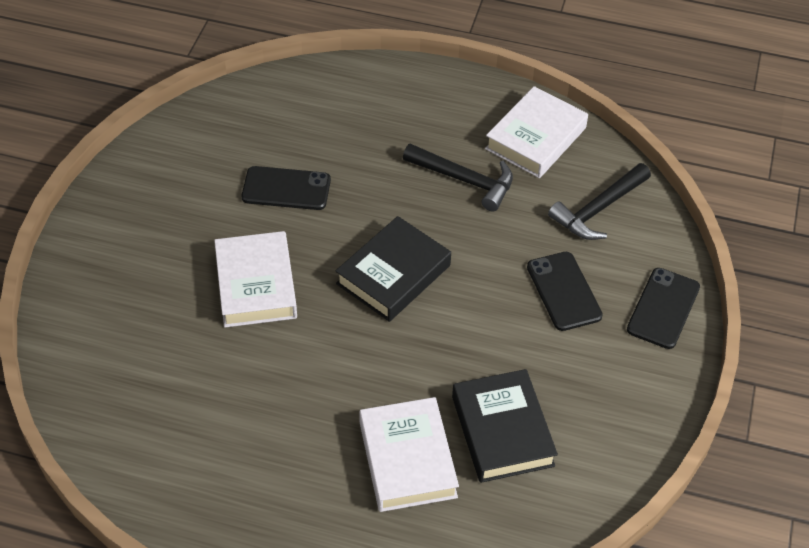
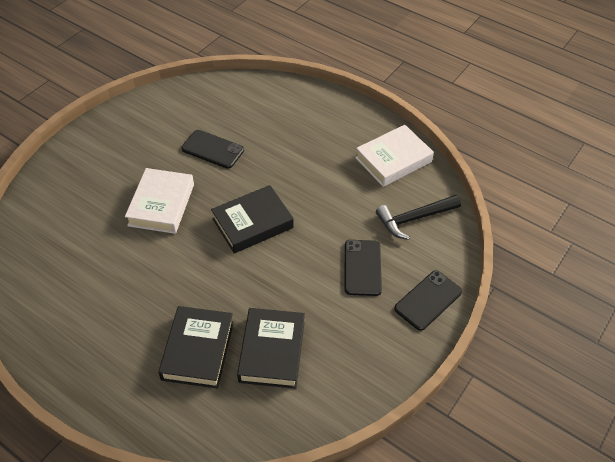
camera: 20 degrees right, 0 degrees up
(407, 459) = (198, 350): white book -> black book
(464, 180) = (331, 174): black hammer -> none

